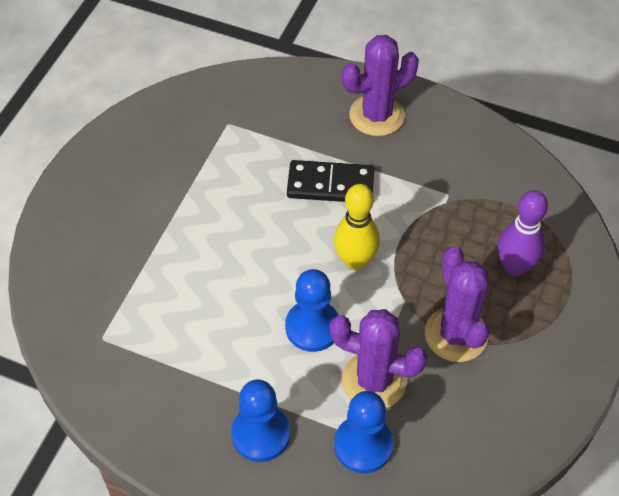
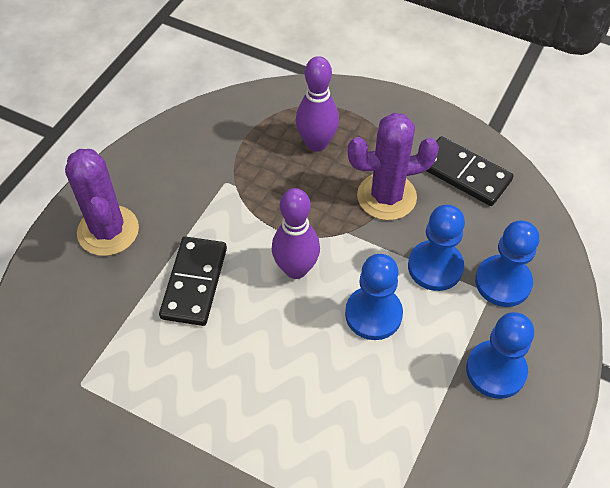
camera: 85 degrees left, 0 degrees up
(355, 260) = (296, 269): yellow bowling pin -> purple bowling pin
(374, 381) = (435, 267): purple cactus -> blue pawn
(503, 411) = (464, 173): none -> black domino

